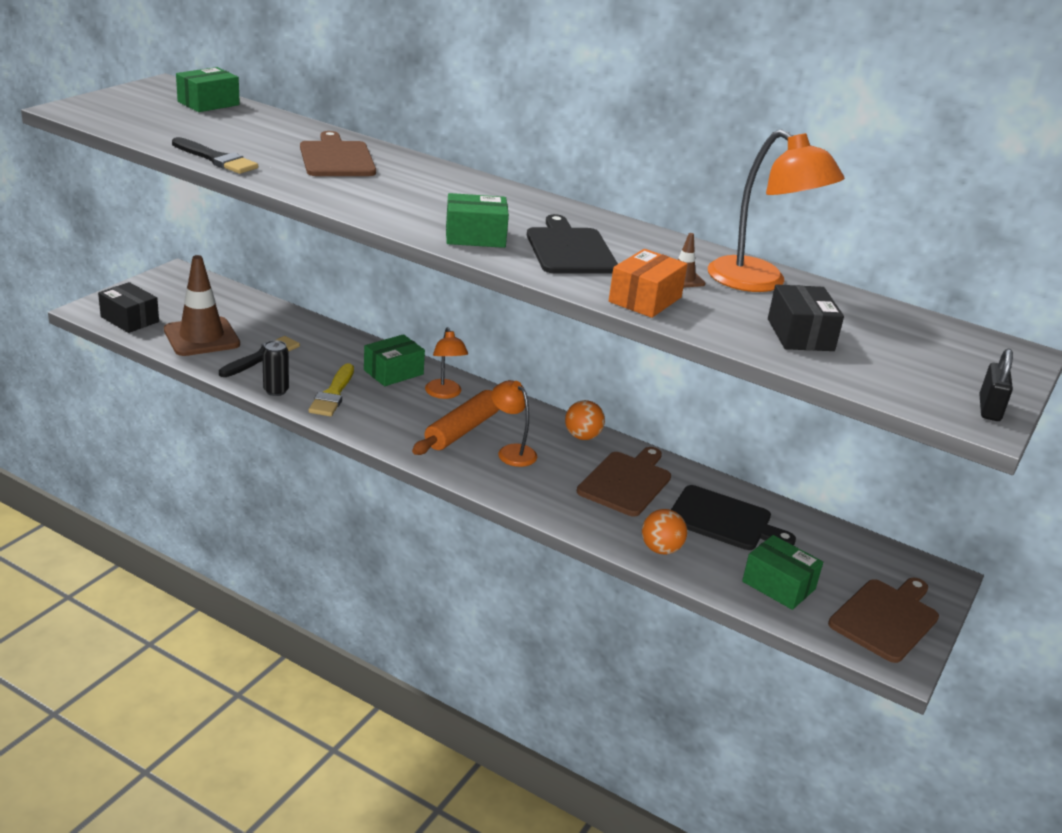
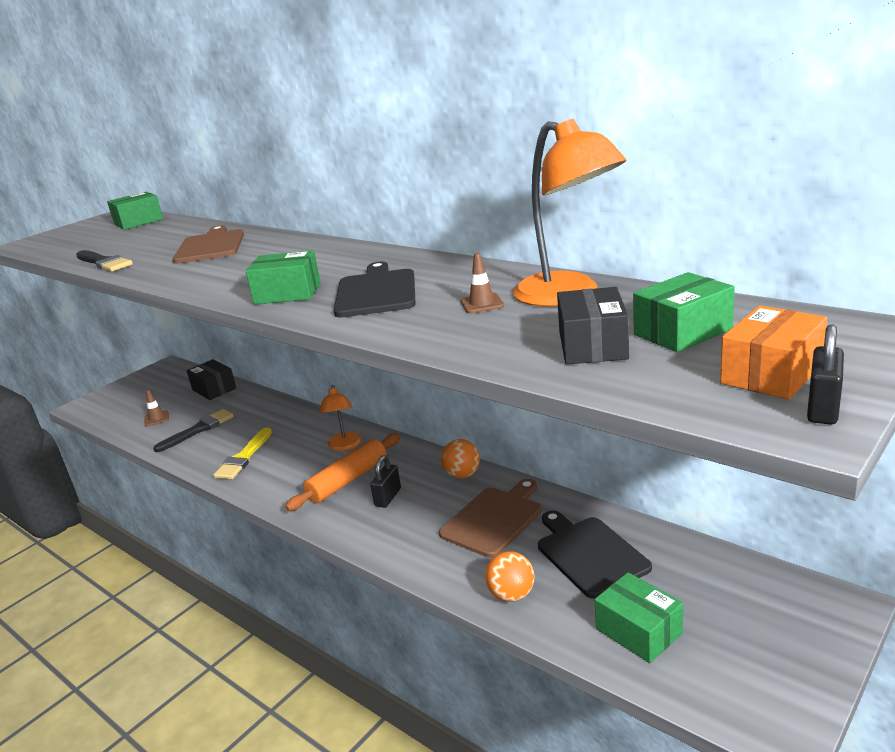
camera: 15 degrees right, 5 degrees down
(130, 319) = (107, 410): black box -> black box (214, 389)
(201, 337) = (156, 418): brown traffic cone -> brown traffic cone, size x0.43
(276, 391) = (195, 460): black can -> none
(393, 372) = (306, 431): green box -> green box (682, 332)
(512, 451) = (388, 497): orange lamp -> black padlock
(645, 299) = (427, 330): orange box -> orange box (771, 374)
(724, 520) = (589, 554): black cutting board -> black cutting board turned 150 degrees counterclockwise
(886, 618) = (767, 668): brown cutting board -> none

